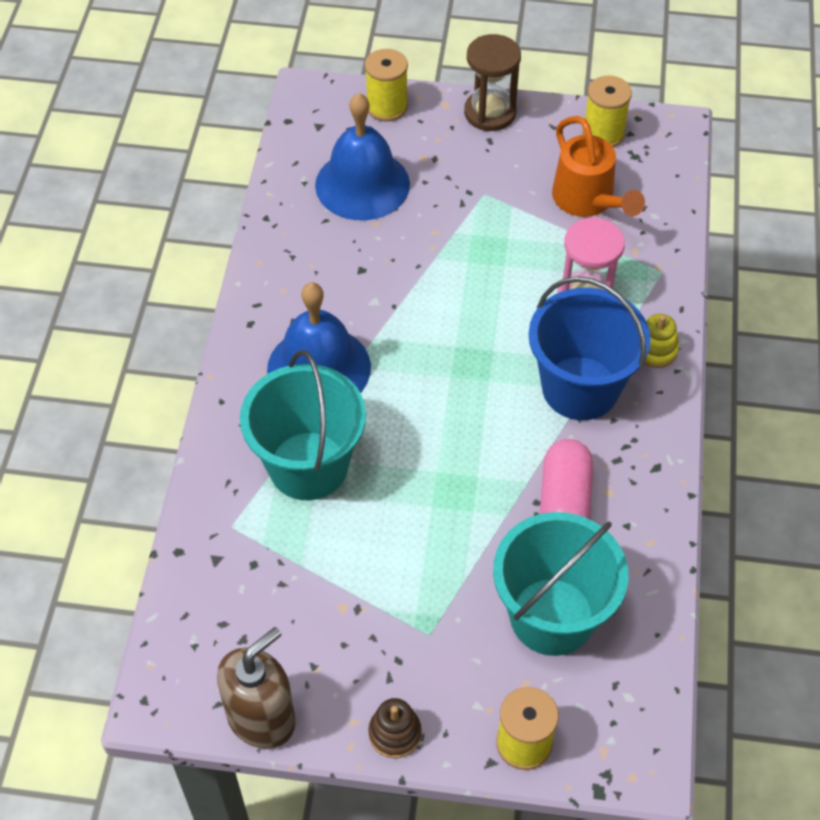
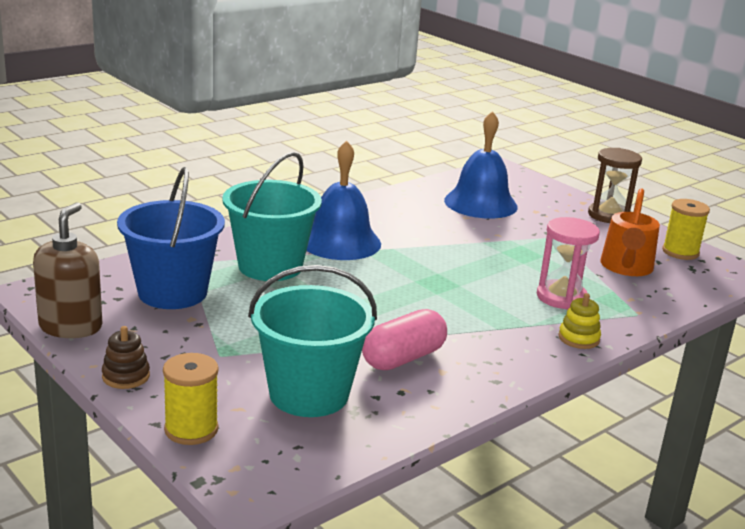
camera: 40 degrees right, 30 degrees down
(261, 717) = (71, 327): brown soap dispenser -> brown soap dispenser turned 75 degrees counterclockwise
(387, 107) = (542, 189): yellow spool -> none
(580, 388) = (495, 325): blue bucket -> blue bucket (172, 292)

